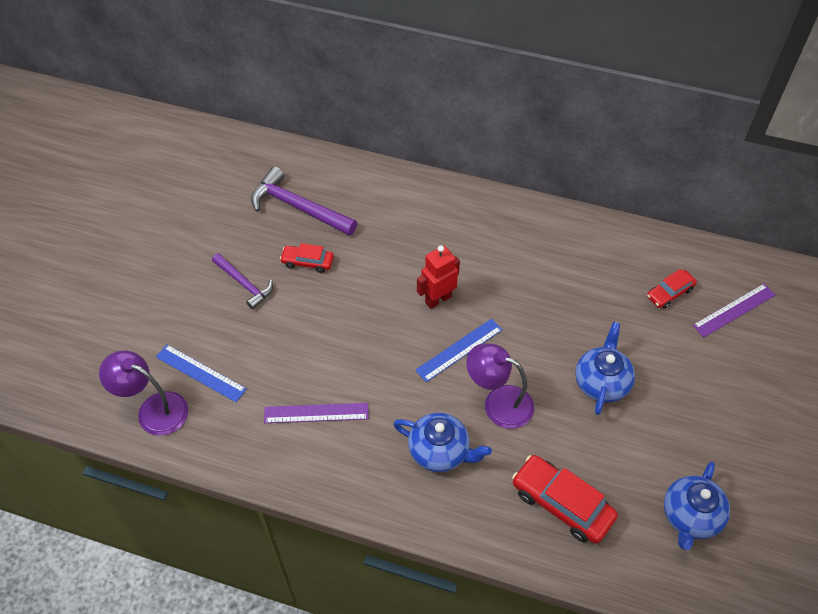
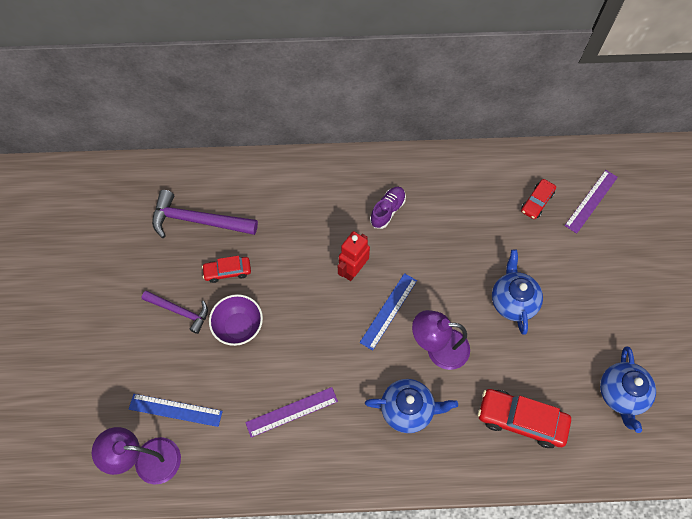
camera: 20 degrees left, 10 degrees up
(297, 317) = (239, 327): none -> purple bowl
(498, 254) = (387, 211): none -> purple shoe

